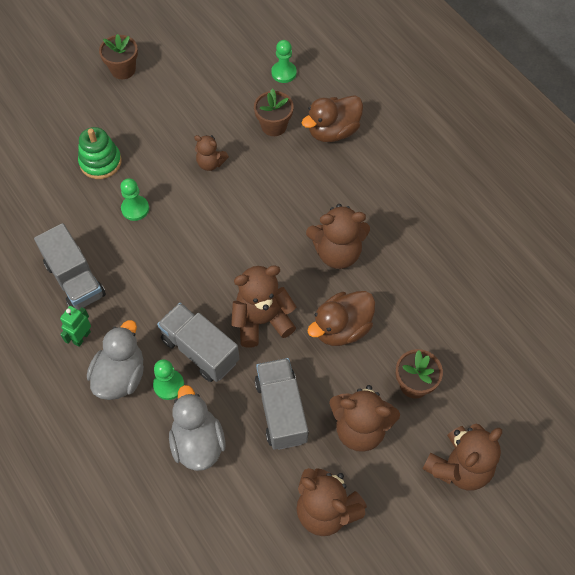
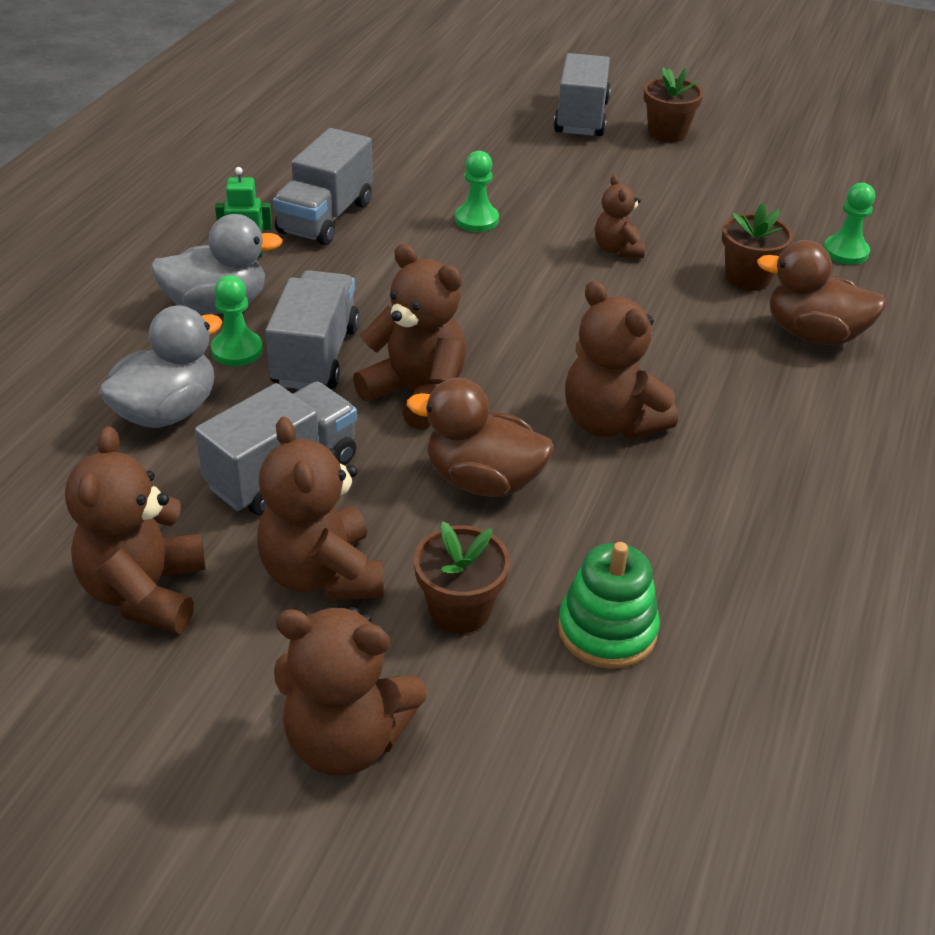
camera: 55 degrees right, 20 degrees down
(74, 97) = (581, 117): none -> grey truck
(100, 162) = (513, 170): green stacking toy -> green stacking toy (607, 630)

